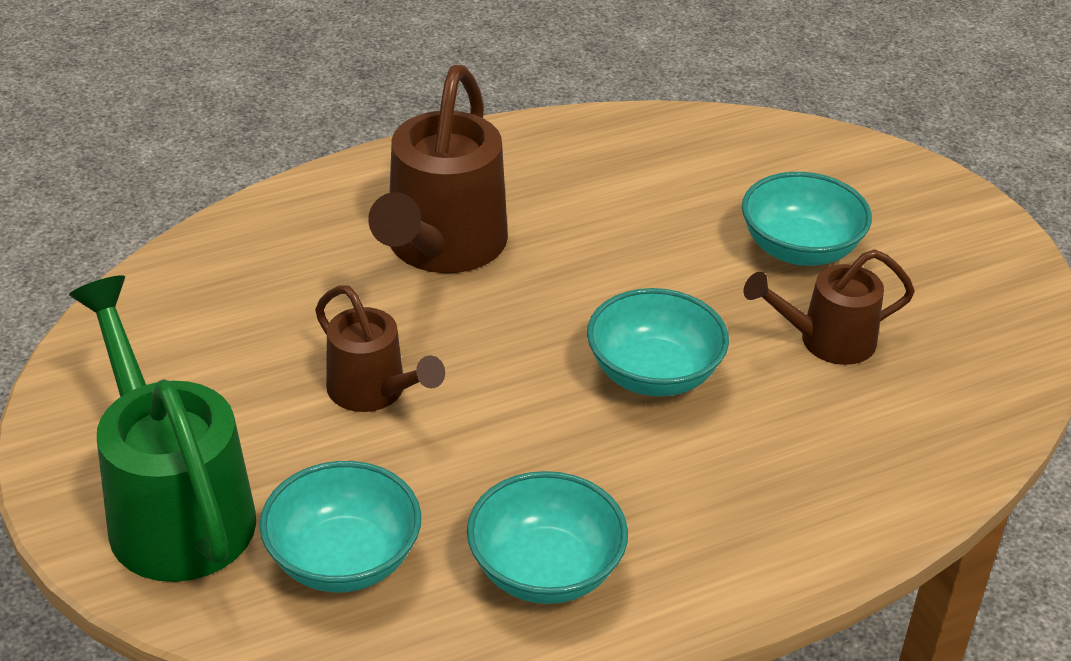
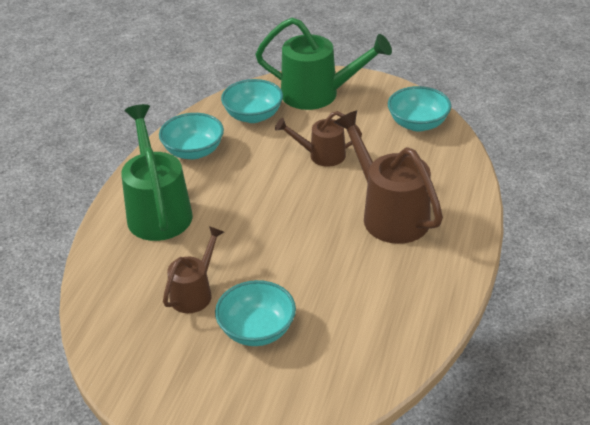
camera: 135 degrees right, 0 degrees up
(654, 374) = (242, 228): turquoise bowl -> turquoise bowl (417, 124)
(740, 501) = (158, 210): none -> green watering can

